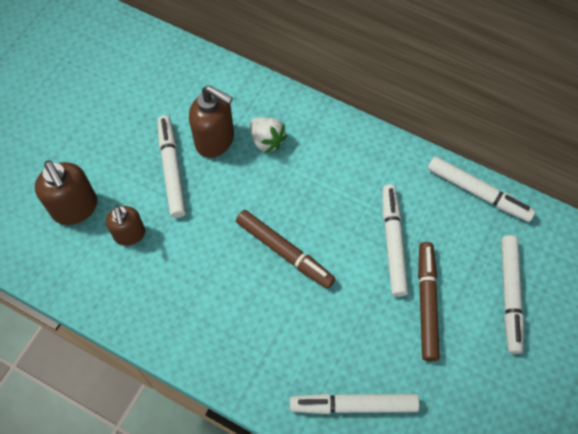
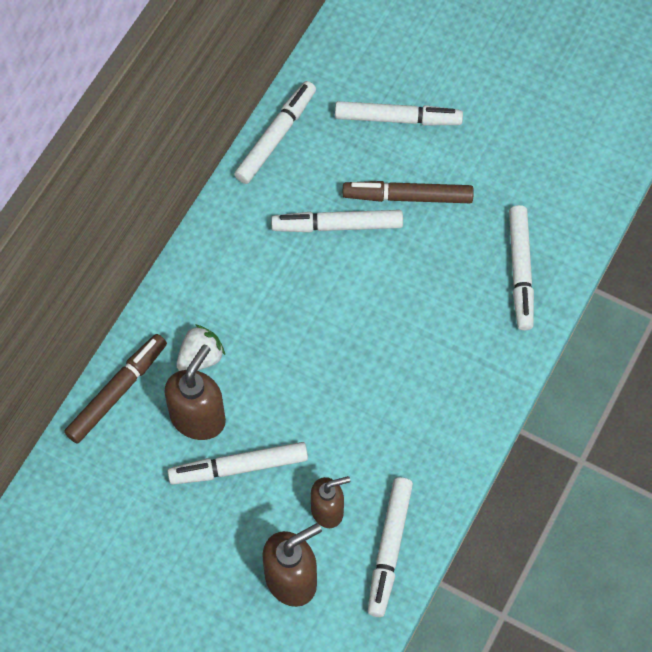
camera: 90 degrees left, 0 degrees up
(92, 282) = (389, 549): none -> white marker
(284, 252) = (349, 337): brown marker -> brown marker (117, 392)

